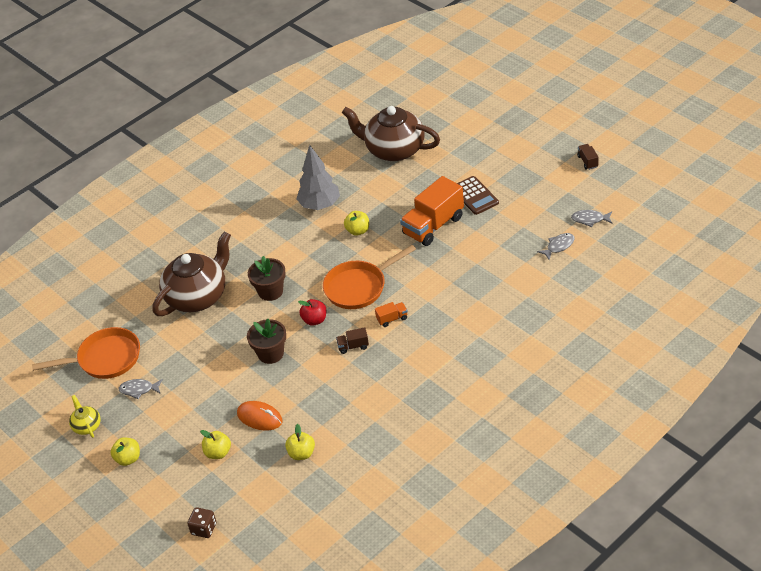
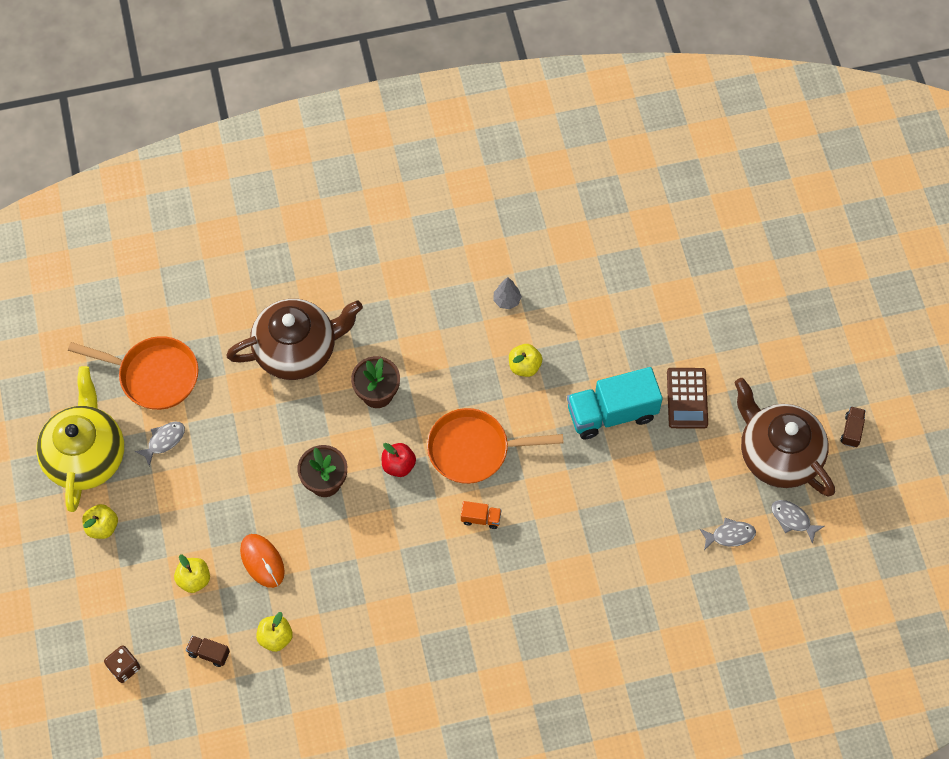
camera: 25 degrees right, 20 degrees up
(86, 426) = (86, 455): yellow teapot -> yellow teapot, size x2.27
(139, 390) = (164, 441): grey fish -> grey fish turned 105 degrees clockwise
(320, 205) = (507, 300): grey tree -> grey tree, size x0.49
(353, 346) = (416, 529): brown truck -> brown truck (209, 653)
(393, 150) = (642, 268): brown teapot -> brown teapot (778, 454)
(433, 226) = (612, 413): orange truck -> turquoise truck

